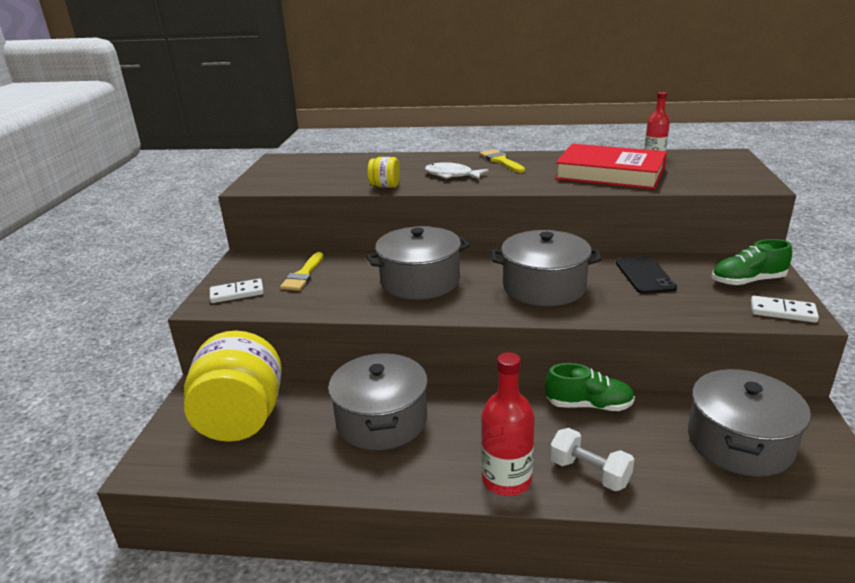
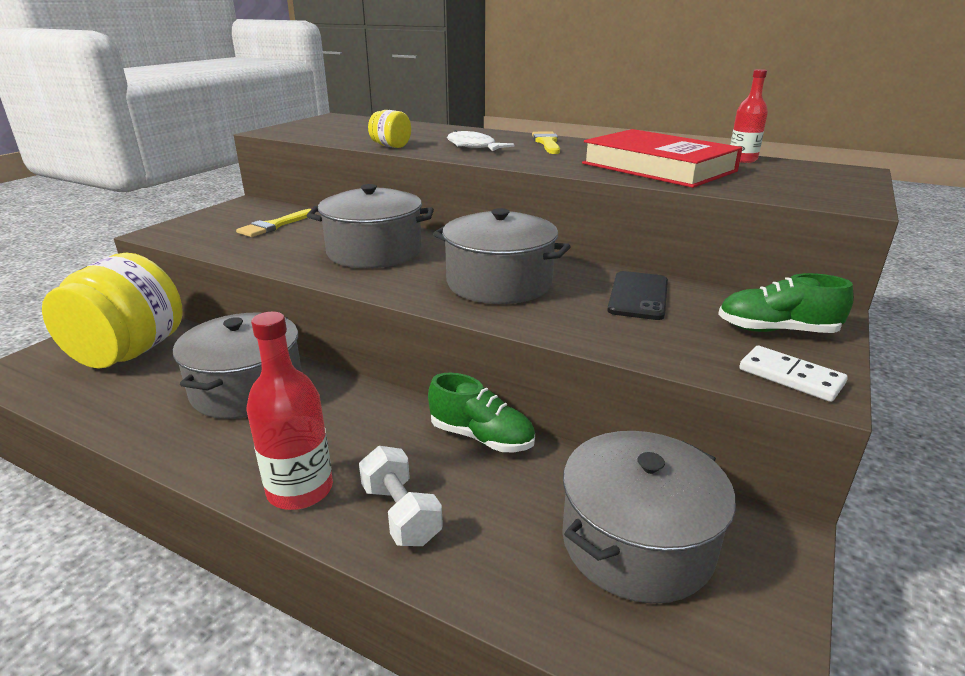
camera: 20 degrees right, 0 degrees up
(237, 293) = (197, 229): white domino -> none

